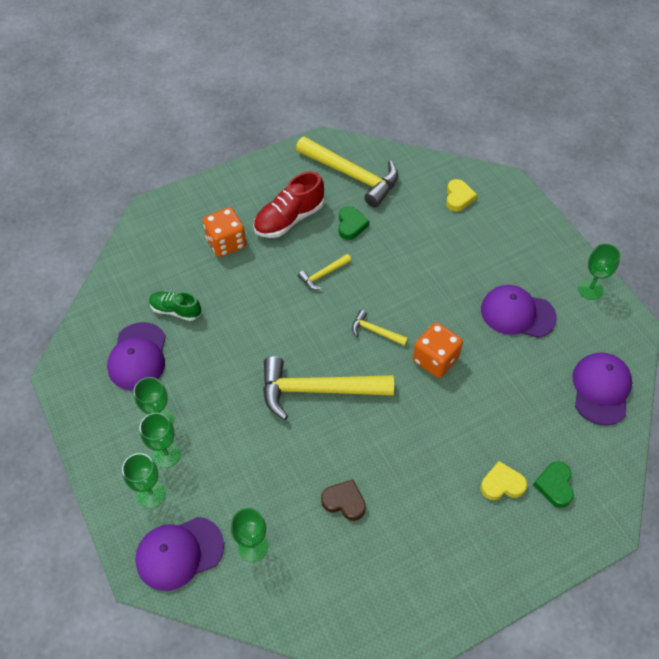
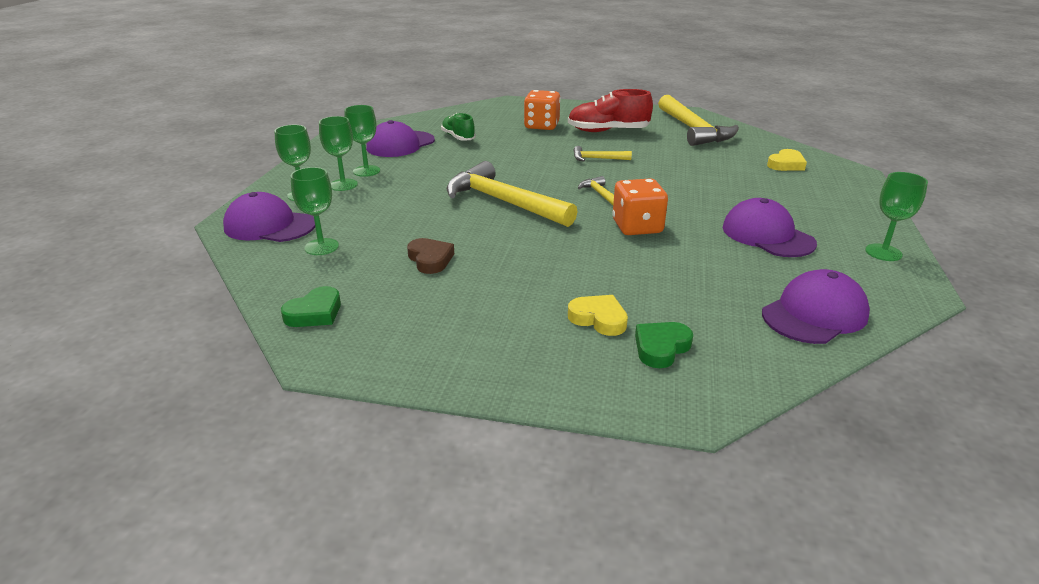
camera: 40 degrees right, 25 degrees down
(351, 225) = (658, 147): green heart -> green heart (315, 313)

